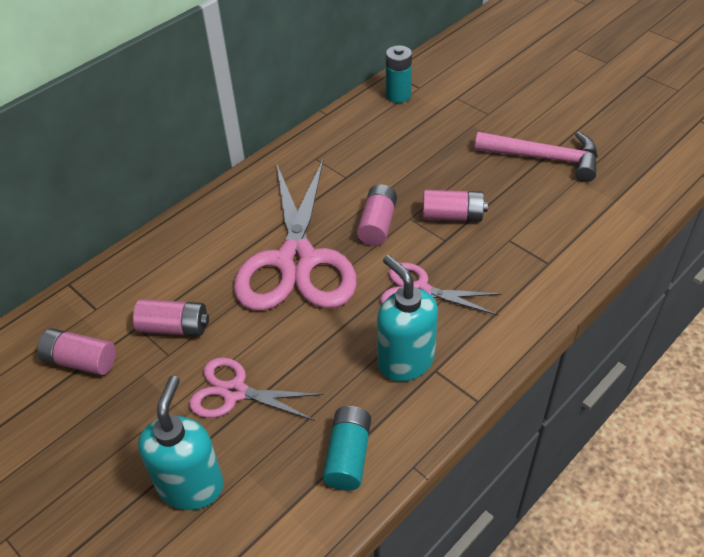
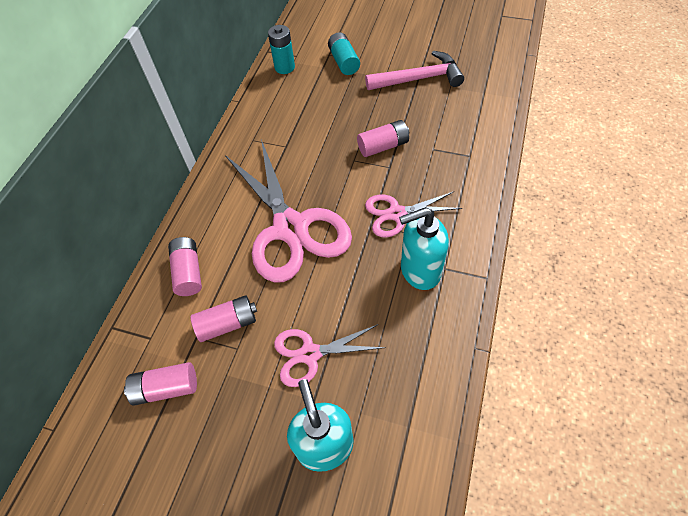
camera: 25 degrees left, 10 degrees up
(348, 456) = (425, 362): turquoise battery -> turquoise battery (344, 62)
(377, 224) = (333, 174): pink battery -> pink battery (188, 272)
(405, 361) = (419, 271): turquoise soap dispenser -> turquoise soap dispenser turned 45 degrees counterclockwise

